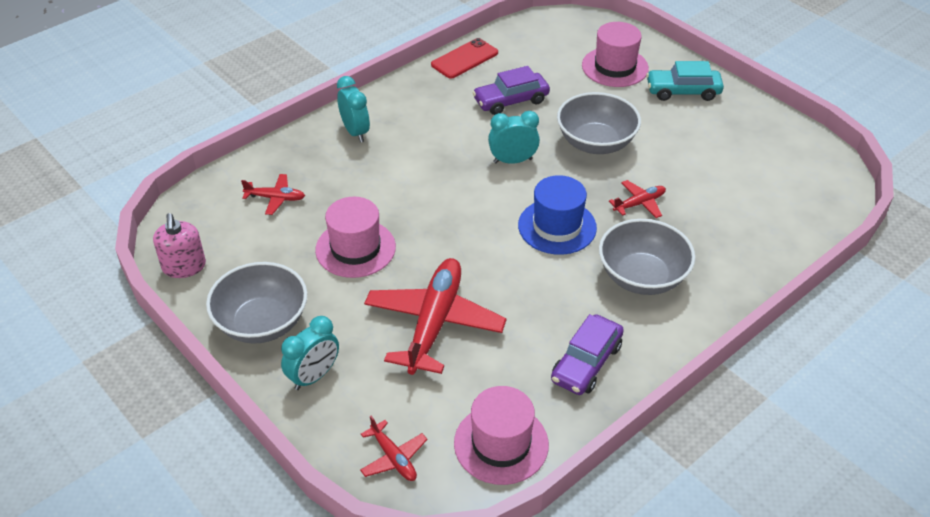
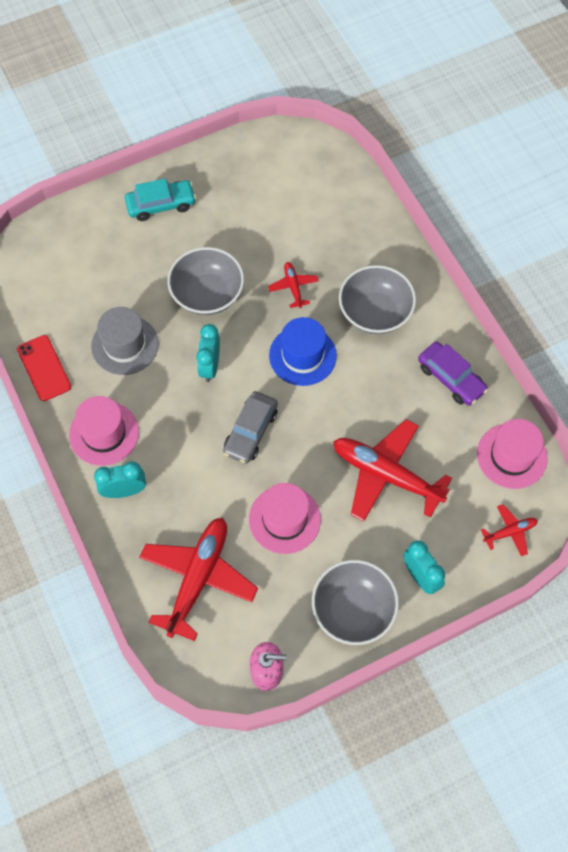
camera: 75 degrees left, 20 degrees up
(276, 198) = (198, 578): red plane -> red plane, size x2.14
(449, 204) = (251, 432): none -> grey car
(511, 101) = (125, 345): purple car -> grey hat
(615, 67) = (106, 245): pink hat -> pink hat (104, 433)
(683, 91) = (161, 205): turquoise car -> turquoise car turned 120 degrees counterclockwise

